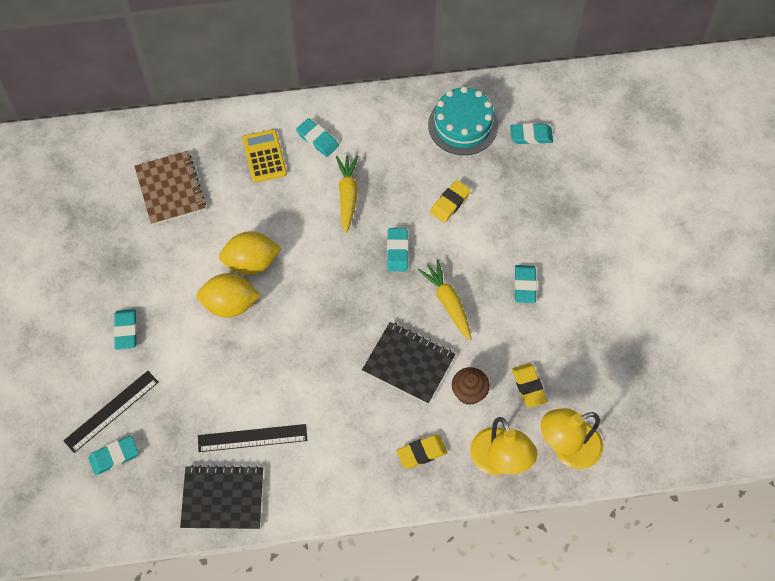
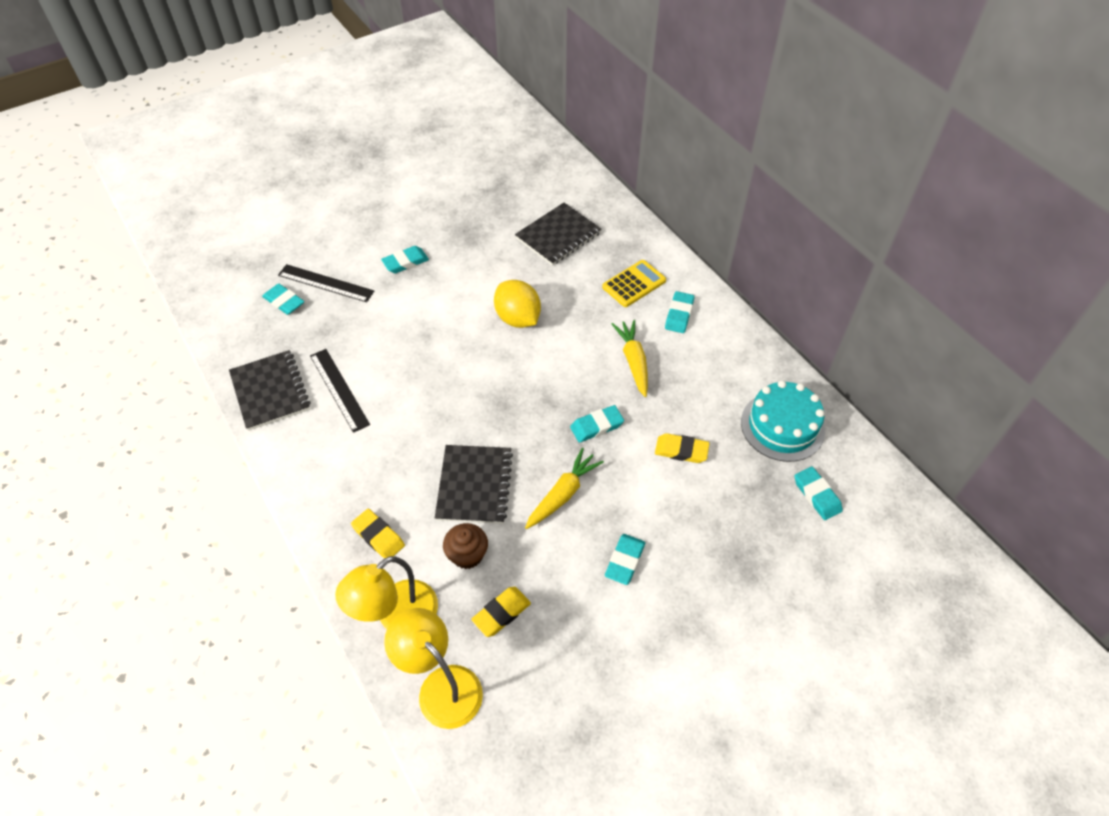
camera: 65 degrees right, 10 degrees down
(170, 189) = (558, 236): brown notebook -> black notebook
(230, 304) = (467, 320): yellow lemon -> none
(347, 195) = (633, 361): yellow carrot -> yellow carrot turned 75 degrees counterclockwise
(524, 285) = (625, 561): turquoise eraser -> turquoise eraser turned 45 degrees counterclockwise

